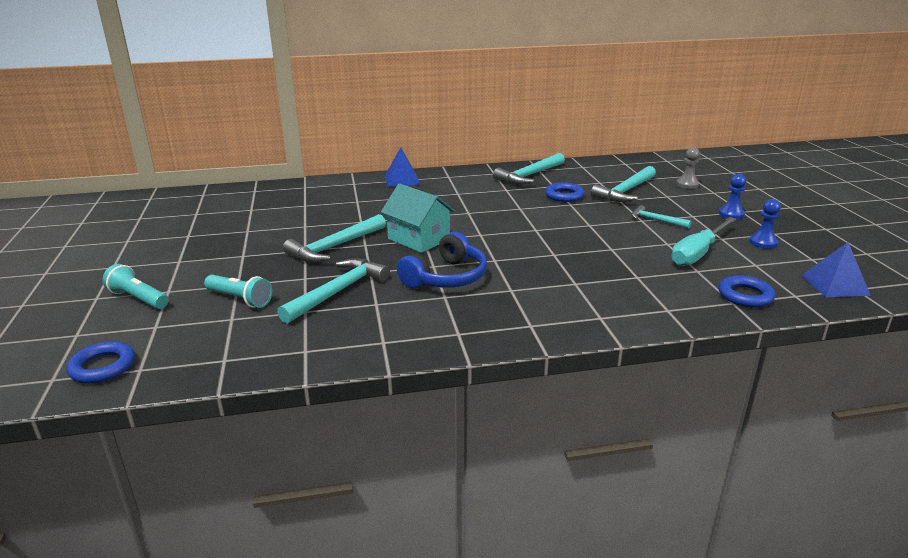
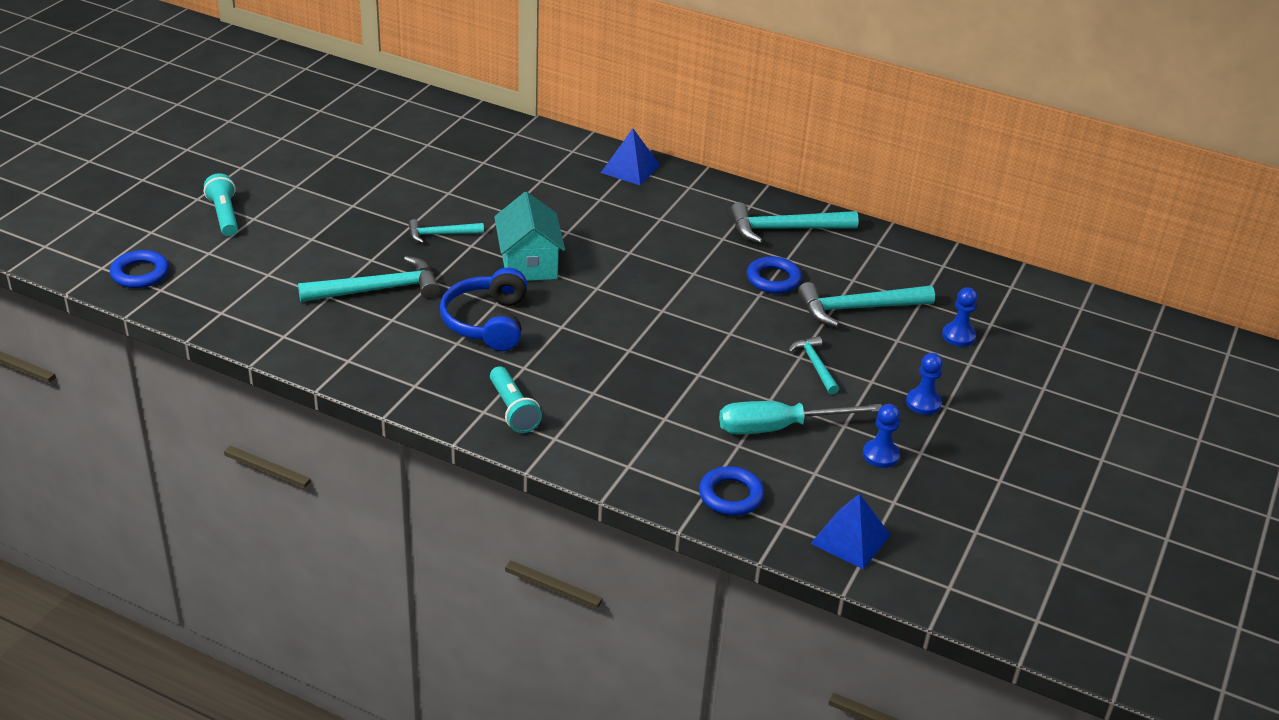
camera: 35 degrees right, 10 degrees up
(240, 299) = (295, 257): turquoise flashlight -> turquoise flashlight (513, 410)
(335, 247) = (441, 234): turquoise hammer -> turquoise hammer, size x0.58
(446, 277) = (488, 322): blue headphones -> blue headphones turned 105 degrees clockwise
(687, 184) = (958, 336): grey pawn -> blue pawn

